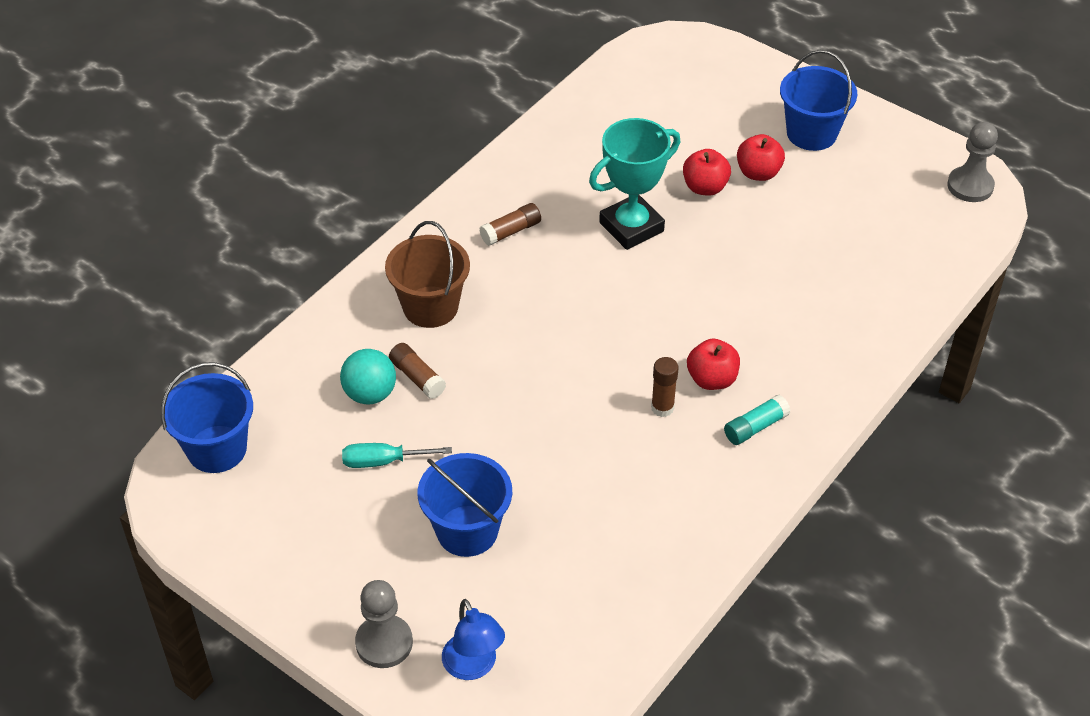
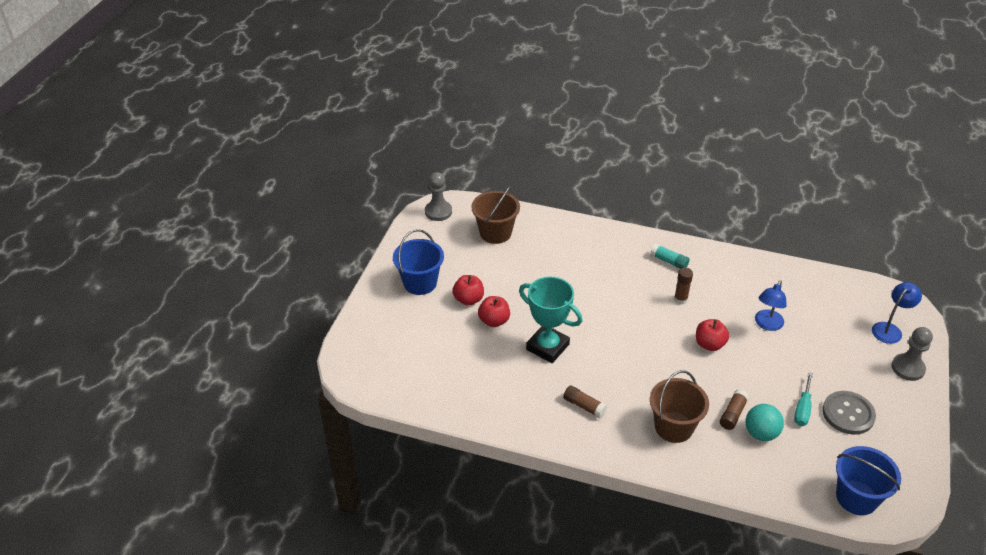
camera: 110 degrees left, 5 degrees down
(345, 512) = (848, 414): none -> grey button
(383, 461) = (802, 409): turquoise screwdriver -> turquoise screwdriver turned 45 degrees clockwise
(467, 531) = (818, 356): blue bucket -> none
(561, 496) = (767, 324): none -> blue lamp
(712, 379) = (647, 284): red apple -> red apple (709, 344)
(898, 237) = (495, 233): none -> brown bucket

